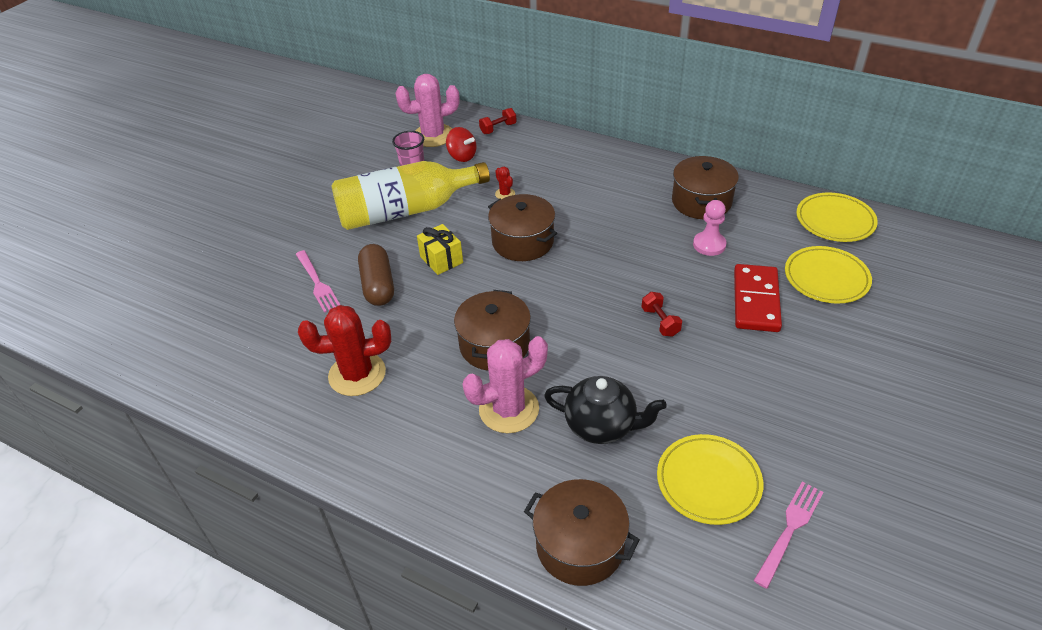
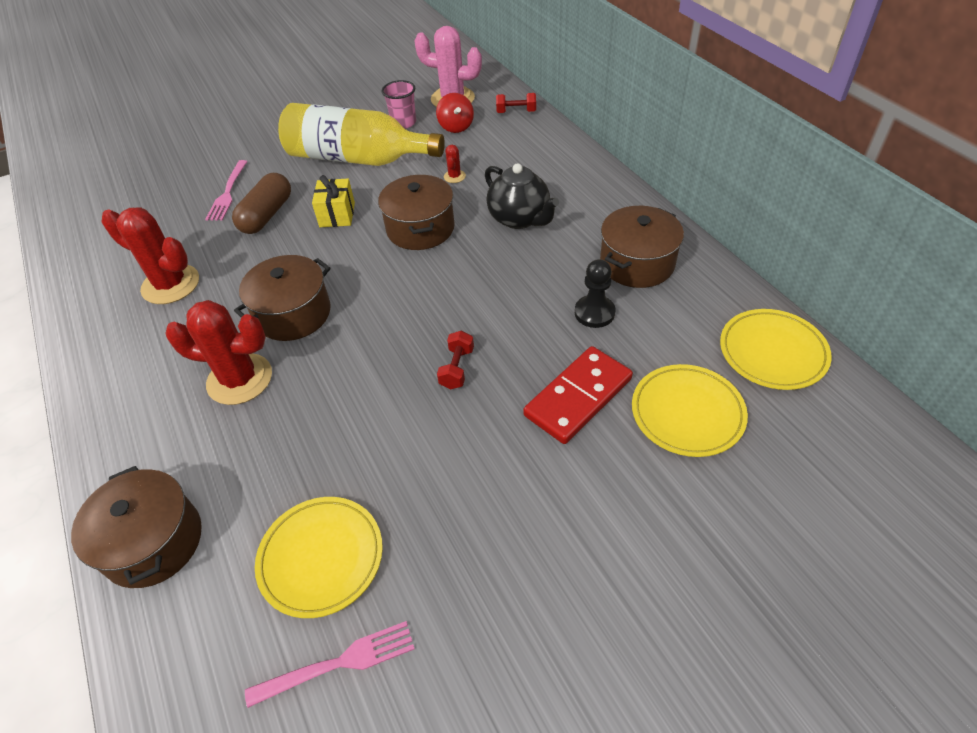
camera: 35 degrees right, 5 degrees up
(509, 409) = (240, 379): pink cactus -> red cactus
(602, 426) = (293, 441): black teapot -> black teapot (520, 219)
(709, 245) = (594, 313): pink pawn -> black pawn

